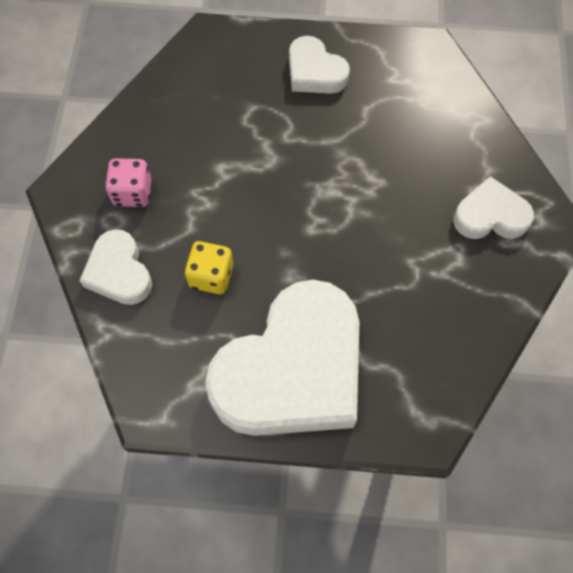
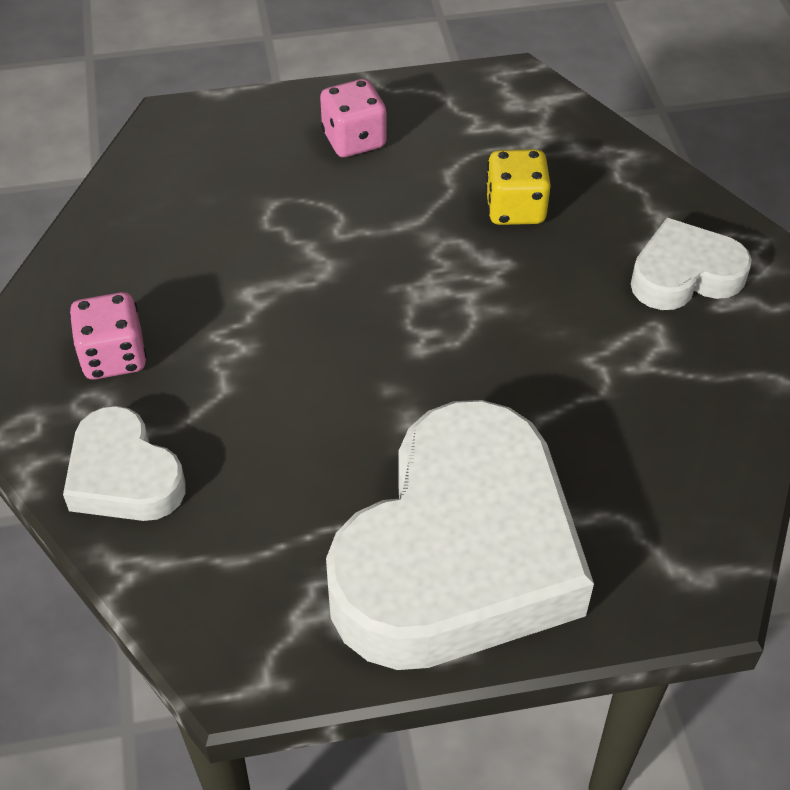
camera: 15 degrees left, 15 degrees down
(211, 276) = (280, 448): yellow dice -> yellow dice (515, 209)
(315, 72) = (354, 140): white heart -> pink dice

